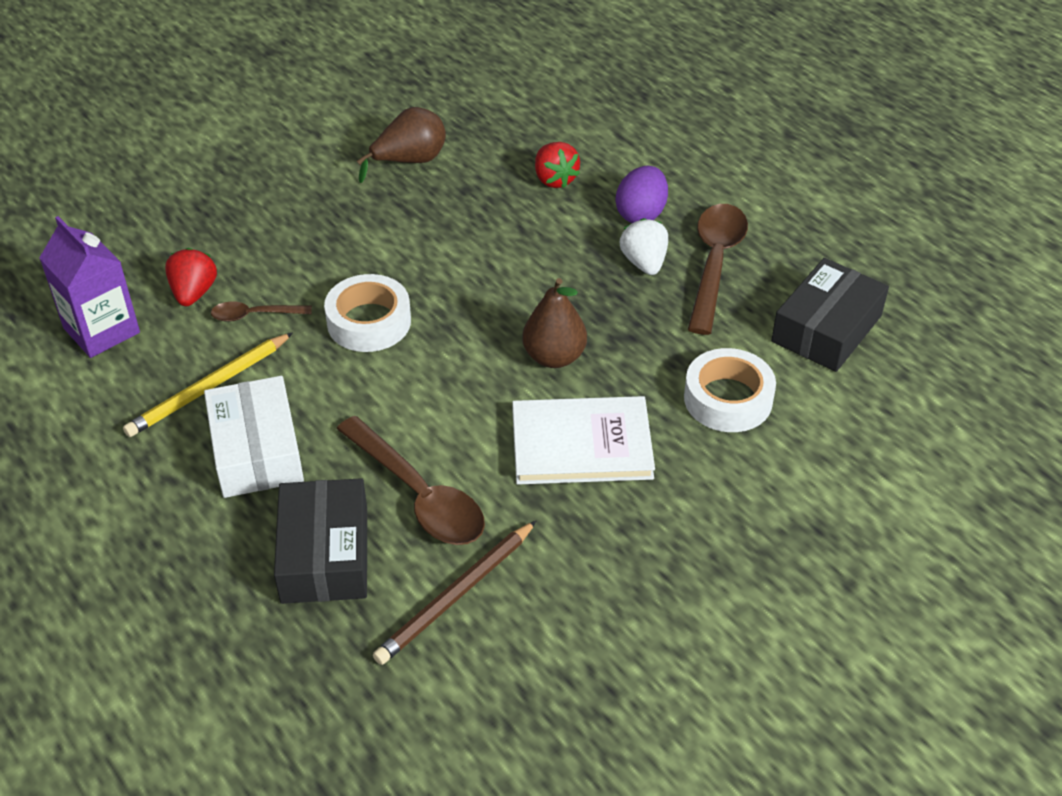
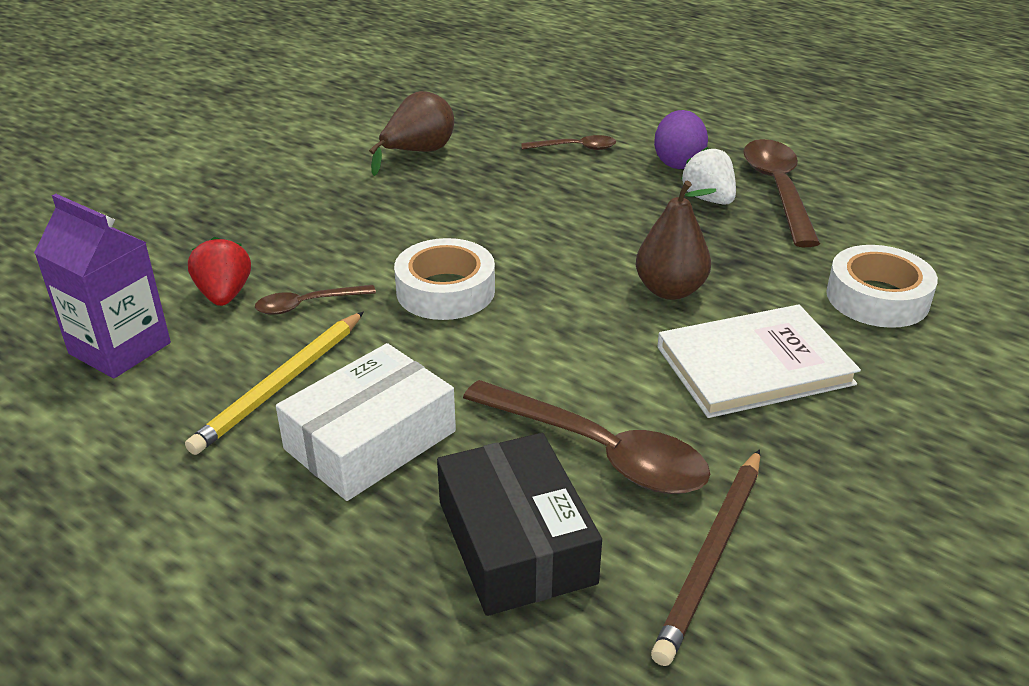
camera: 15 degrees left, 10 degrees down
(256, 450) = (370, 440): white box -> white box turned 75 degrees clockwise
(554, 179) = (575, 148): red strawberry -> brown spoon
(826, 328) = (925, 225): black box -> none

